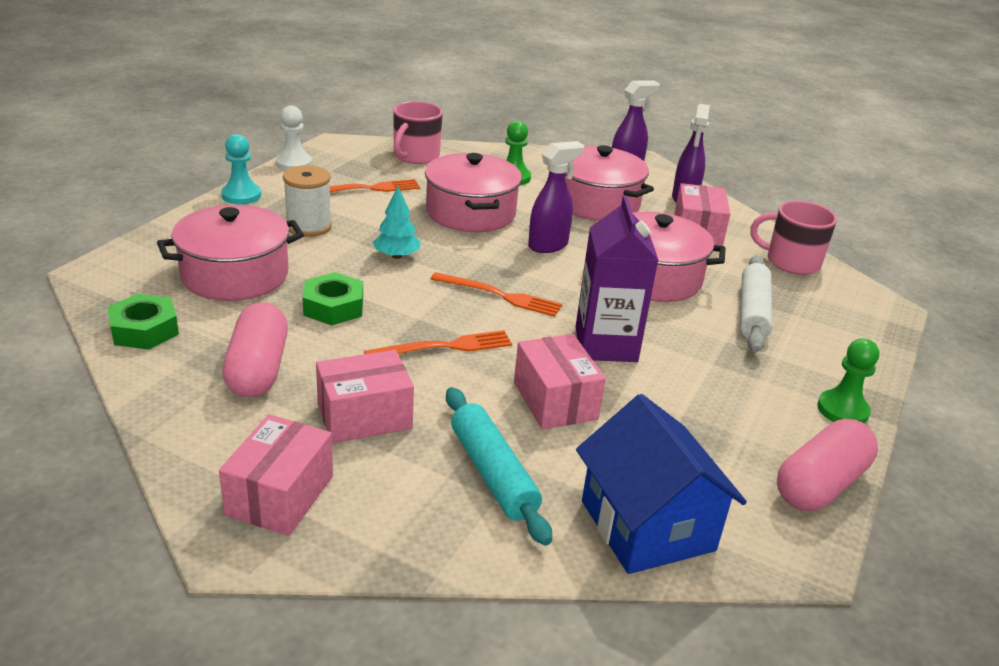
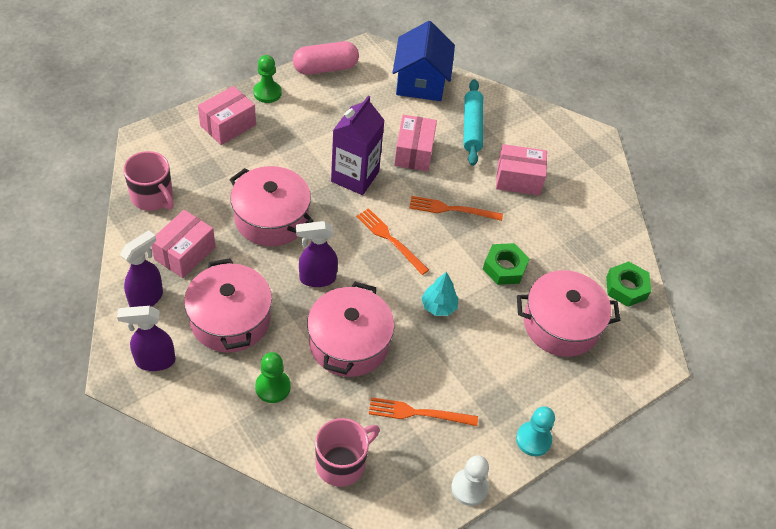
camera: 155 degrees left, 20 degrees up
(258, 369) = (565, 231): pink capsule -> none
(280, 495) = (572, 152): pink box -> pink box (228, 125)
(308, 226) = (490, 369): white spool -> none
(752, 312) = (237, 166): white rolling pin -> none

